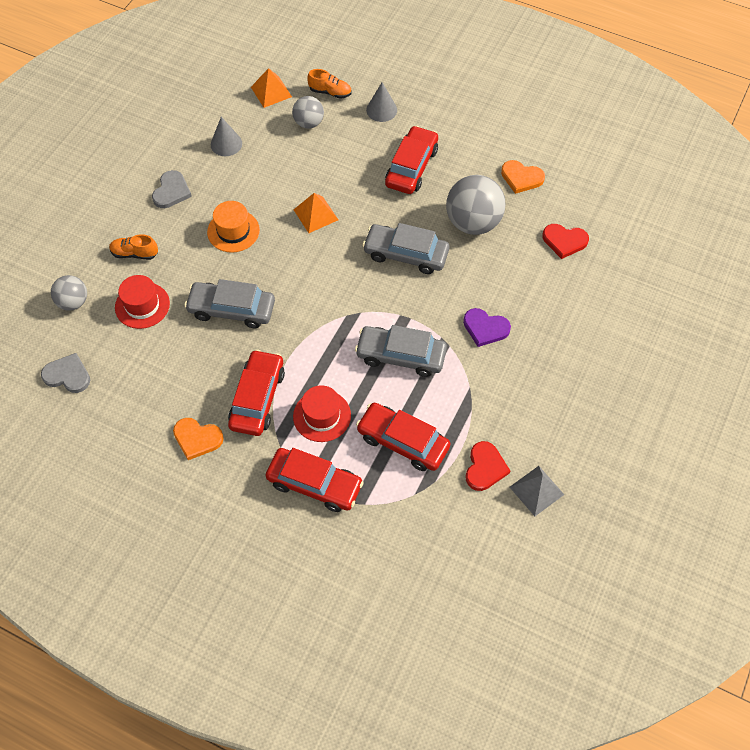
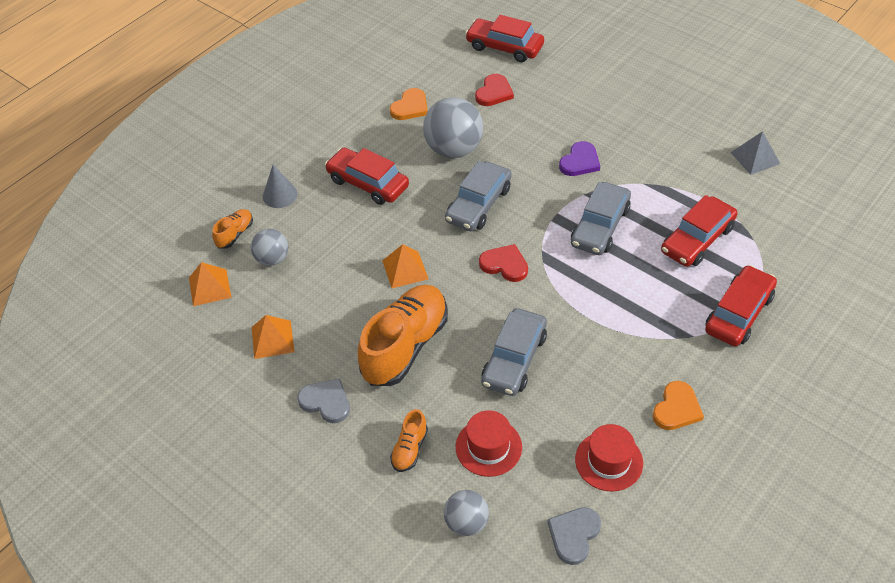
camera: 75 degrees left, 10 degrees down
(226, 144) = (272, 339): grey cone -> orange pyramid
(233, 231) = (405, 346): orange hat -> orange shoe
(257, 398) = (633, 349): red car -> red car (504, 47)
(322, 416) = (661, 297): red hat -> red hat (609, 461)
(485, 468) = (730, 187): red heart -> red heart (504, 265)

